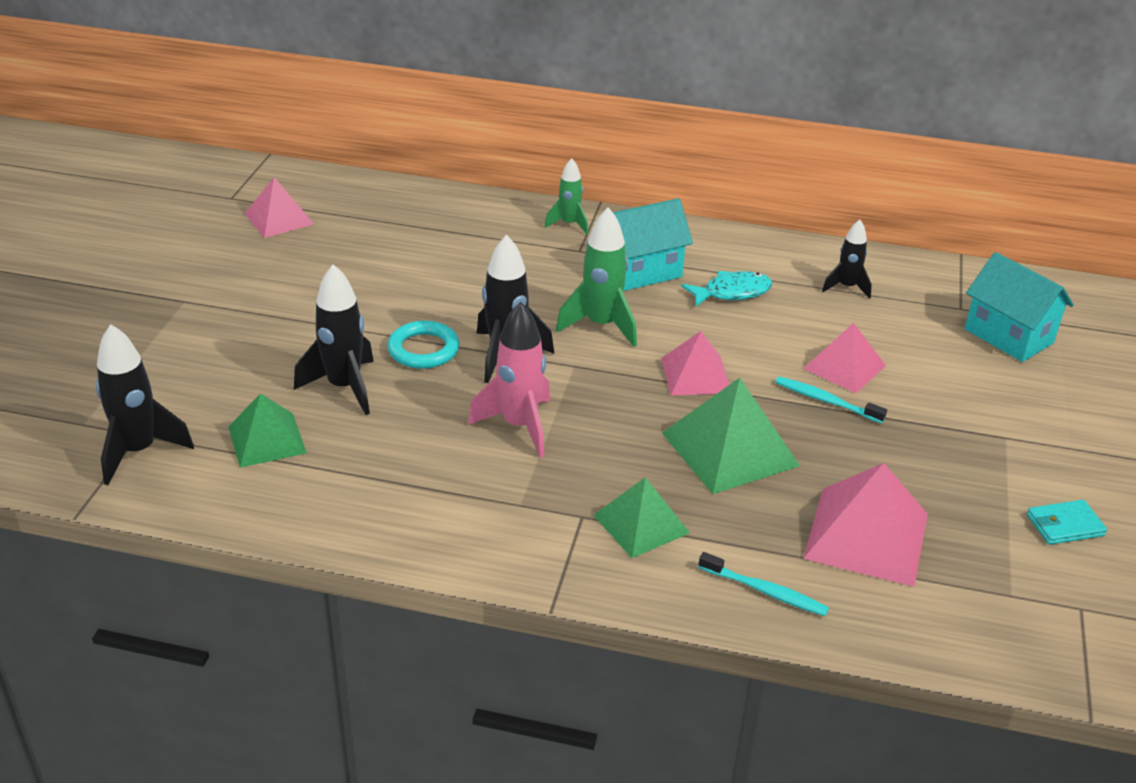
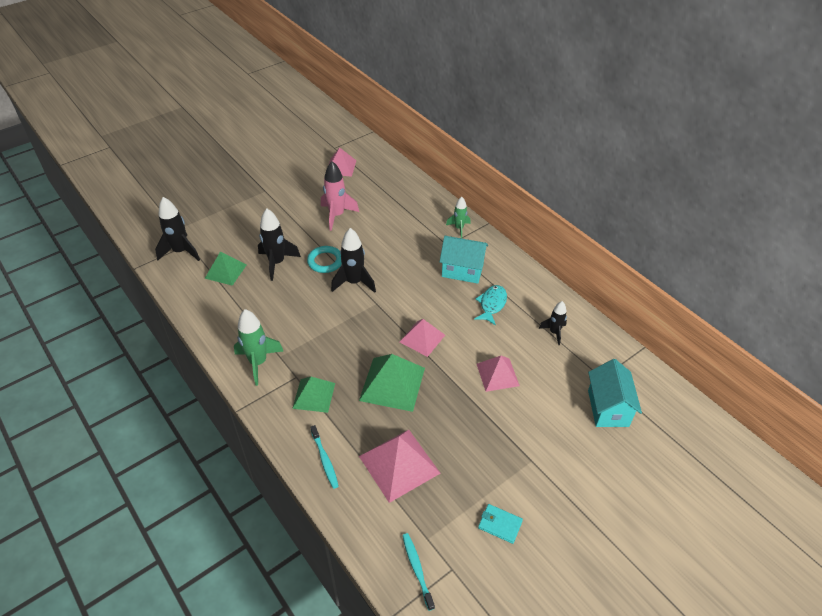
camera: 40 degrees right, 10 degrees up
(519, 426) = (320, 320): pink rocket -> pink rocket (337, 215)
(601, 325) = (411, 289): green rocket -> green rocket (258, 362)
(732, 292) = (492, 304): turquoise fish -> turquoise fish turned 90 degrees counterclockwise
(826, 401) = (466, 387): turquoise toothbrush -> turquoise toothbrush (417, 569)

